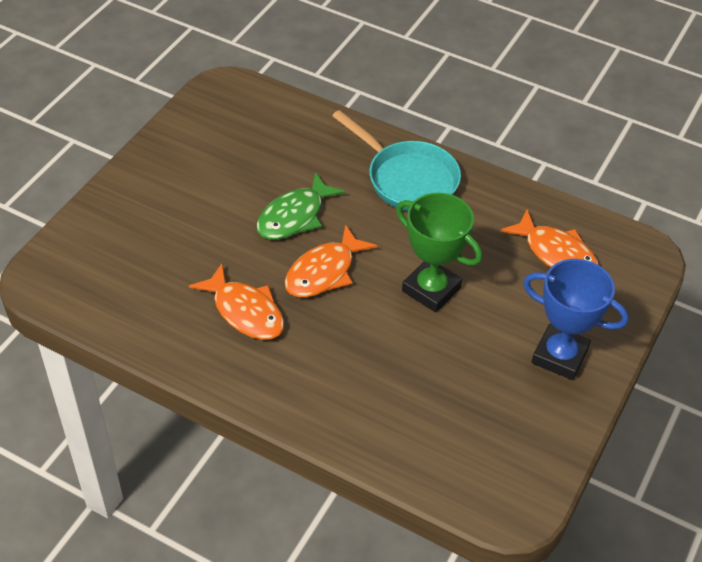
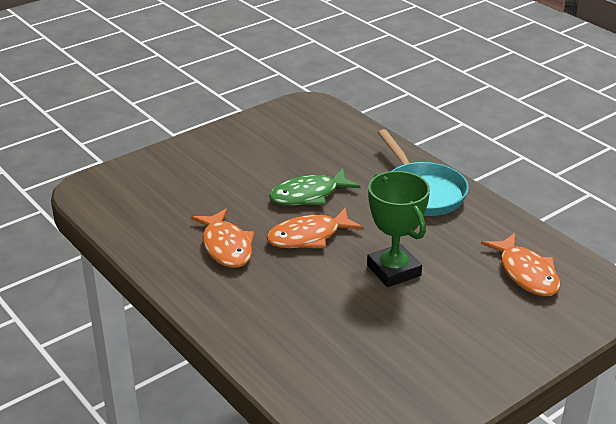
camera: 25 degrees right, 15 degrees down
(559, 356) = (483, 347): blue trophy -> none

